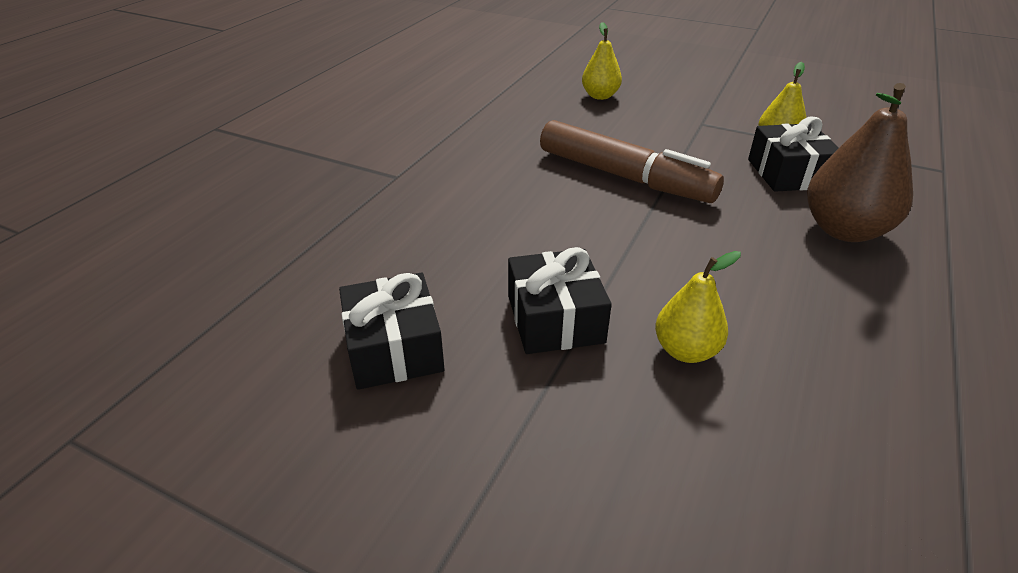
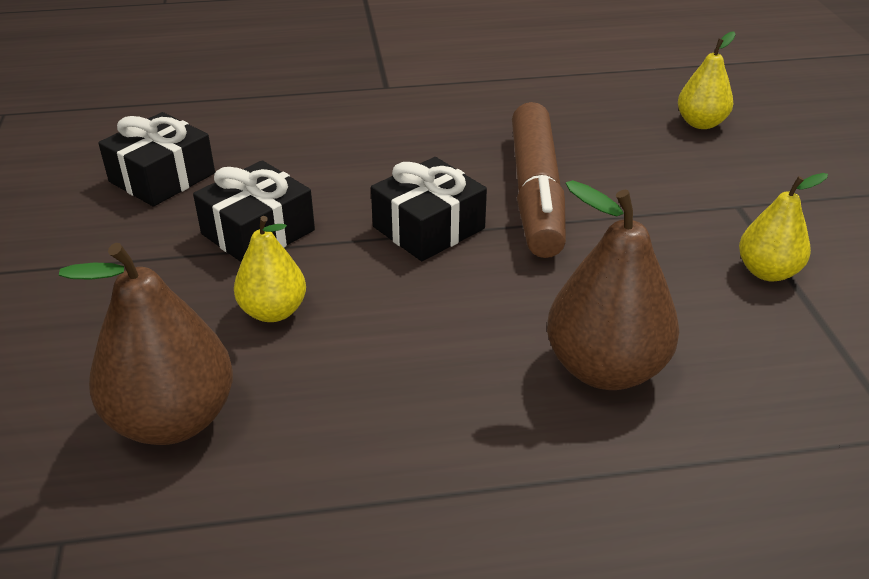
camera: 55 degrees right, 0 degrees up
(788, 173) = (694, 298): black gift -> black gift (428, 228)
(813, 467) = (173, 419): none -> brown pear

